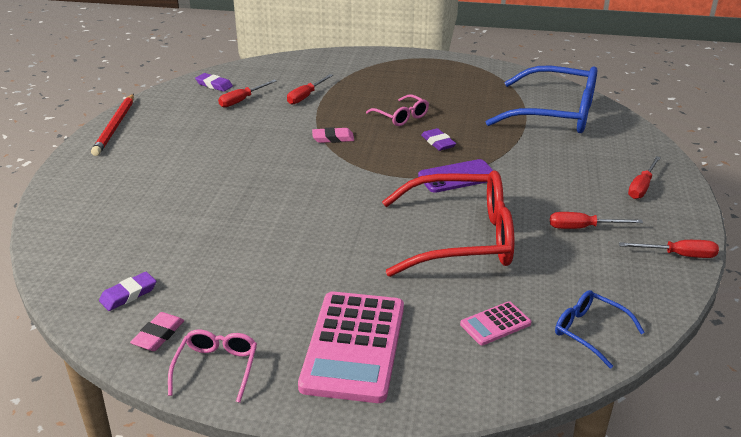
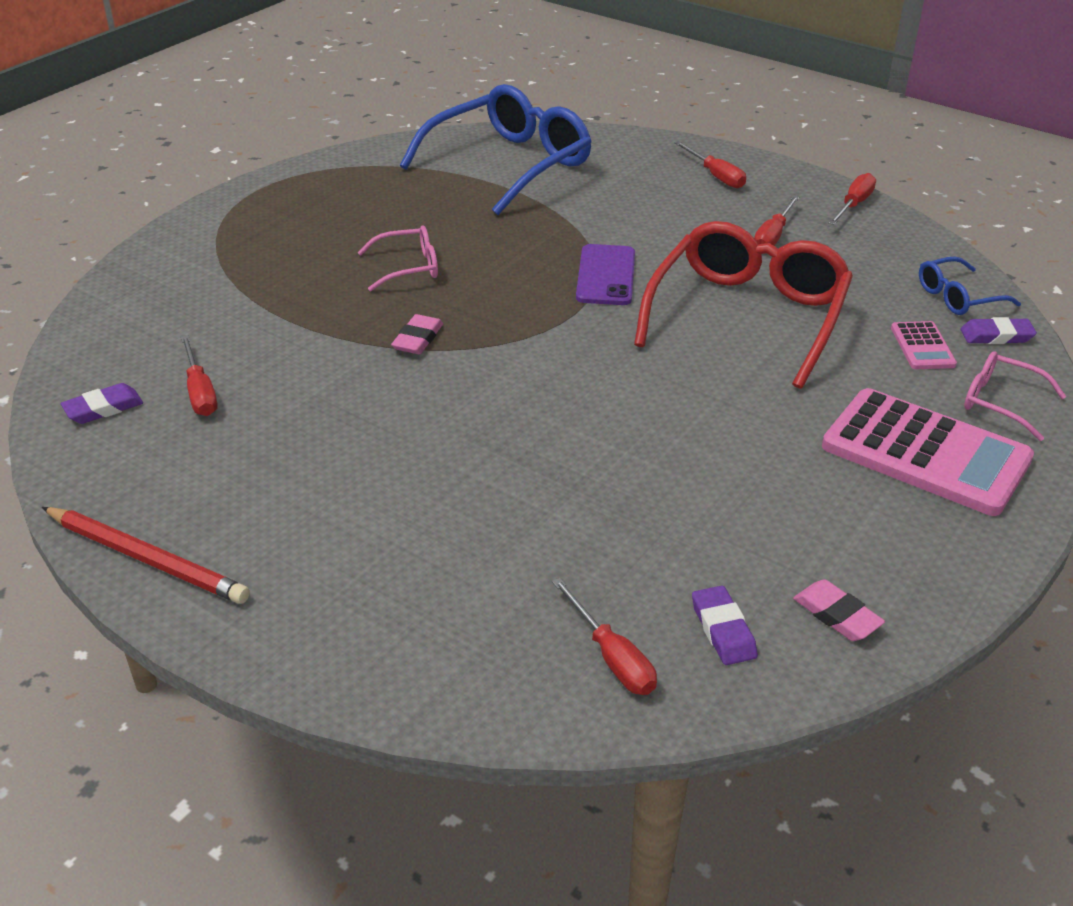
camera: 65 degrees left, 5 degrees up
(216, 368) = (928, 574): pink glasses -> pink glasses (1000, 402)
(306, 96) = (256, 328): red screwdriver -> red screwdriver (611, 657)
(438, 142) = (507, 262): purple eraser -> purple eraser (996, 336)

